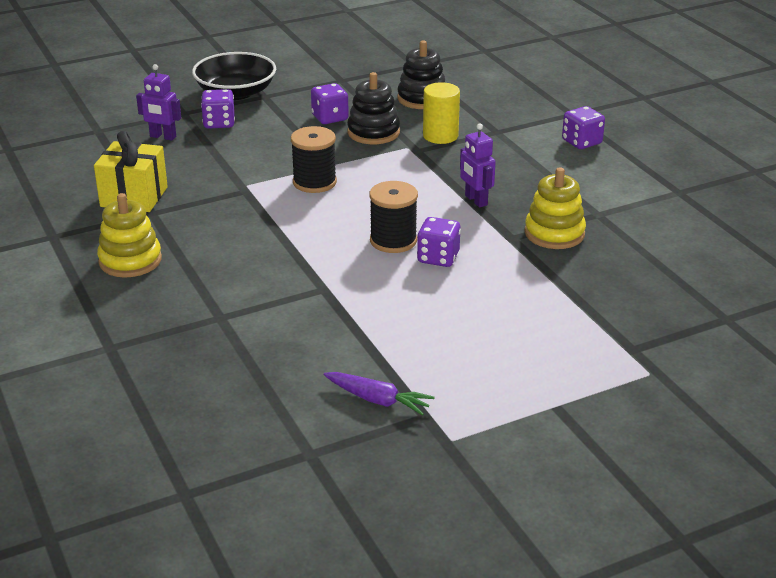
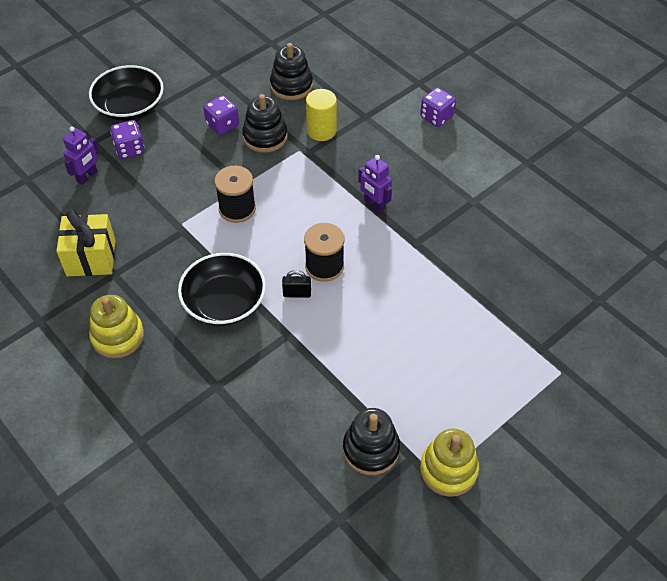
camera: 15 degrees left, 20 degrees up
(163, 137) = (87, 176): purple robot -> purple robot turned 60 degrees counterclockwise
(263, 252) = (224, 302): none -> black bowl
(350, 257) = (297, 293): none -> black padlock
(377, 400) = (371, 449): purple carrot -> black stacking toy
(438, 258) = (366, 279): purple dice -> none
(554, 233) = (447, 231): yellow stacking toy -> yellow stacking toy (448, 470)

